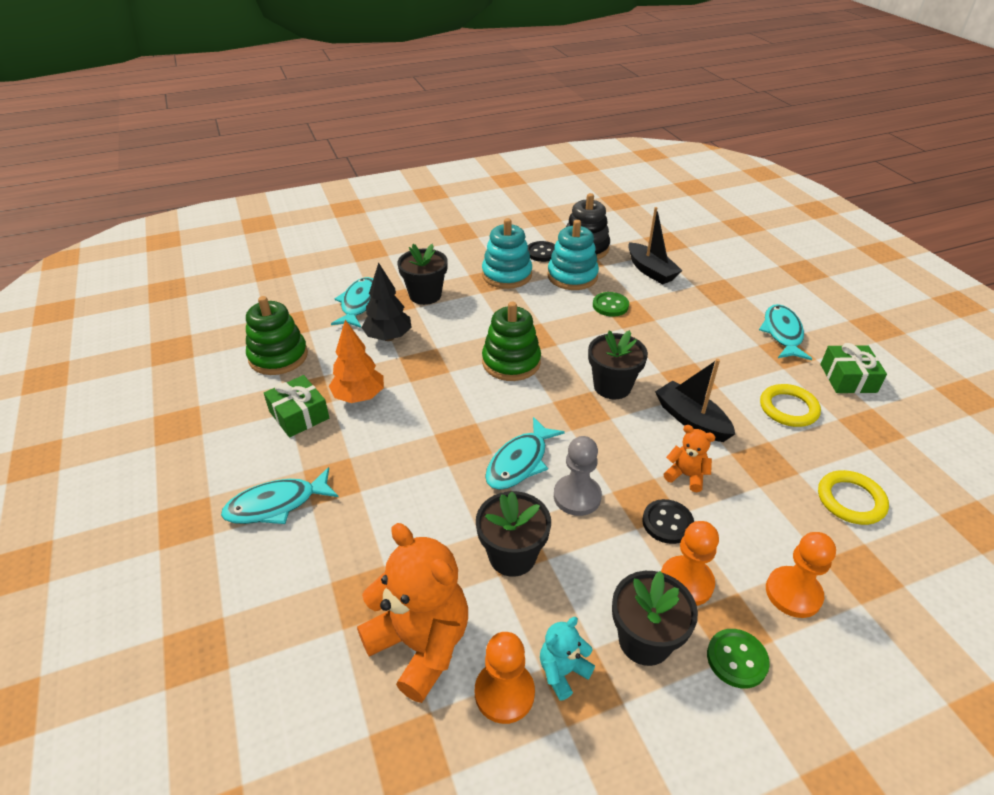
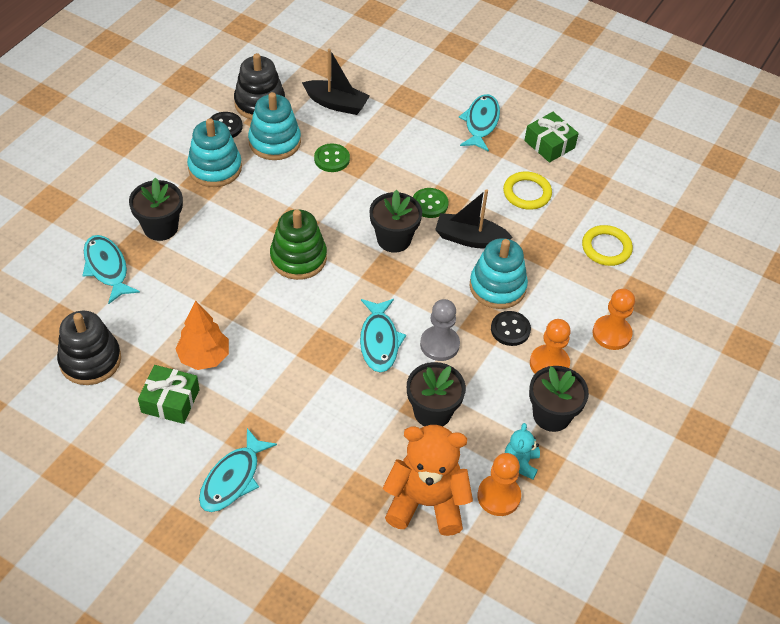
camera: 40 degrees left, 10 degrees up
(278, 356) = (90, 360): green stacking toy -> black stacking toy
(388, 337) = (171, 288): black tree -> none
(686, 475) = (497, 287): orange teddy bear -> turquoise stacking toy
(737, 659) = (607, 394): green button -> green button (429, 204)
(782, 333) = (481, 123): turquoise fish -> turquoise fish turned 45 degrees clockwise

